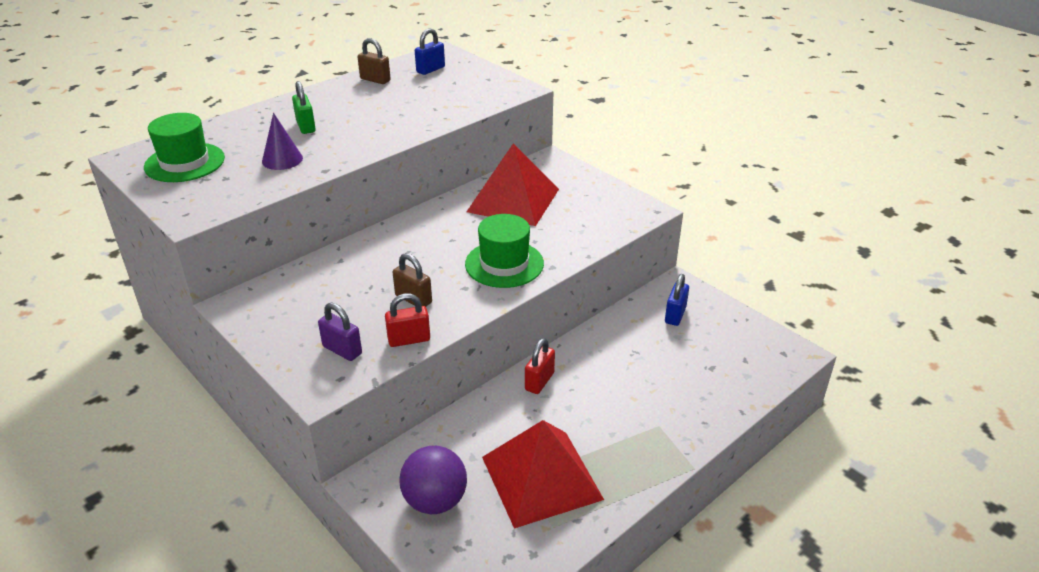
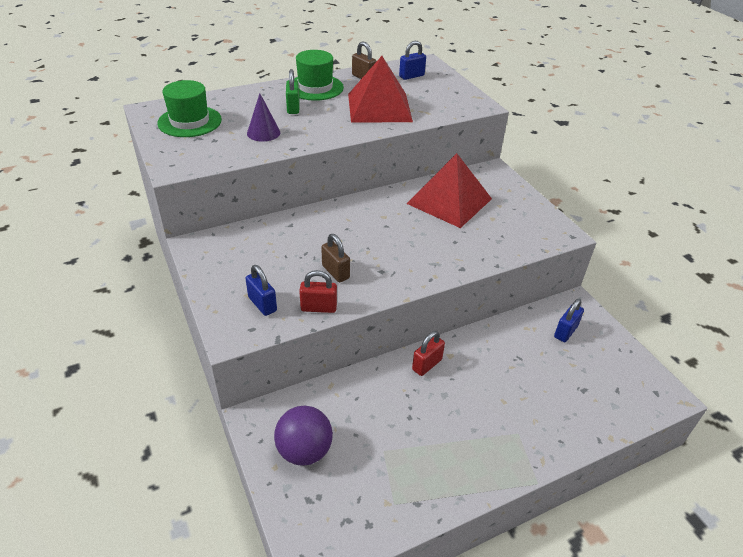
camera: 15 degrees right, 5 degrees up
(342, 350) = (262, 304): purple padlock -> blue padlock
(504, 264) = (422, 257): green hat -> green hat (315, 87)
(541, 478) = (399, 454): red pyramid -> red pyramid (379, 107)

